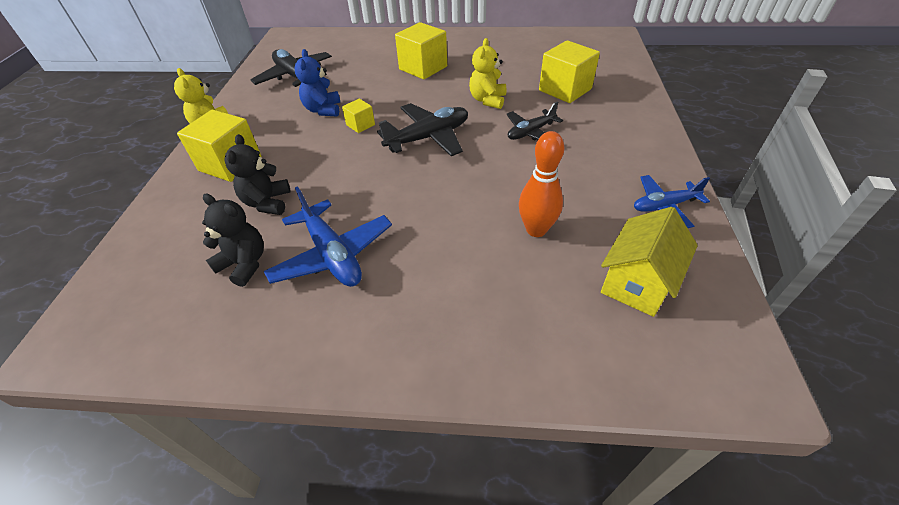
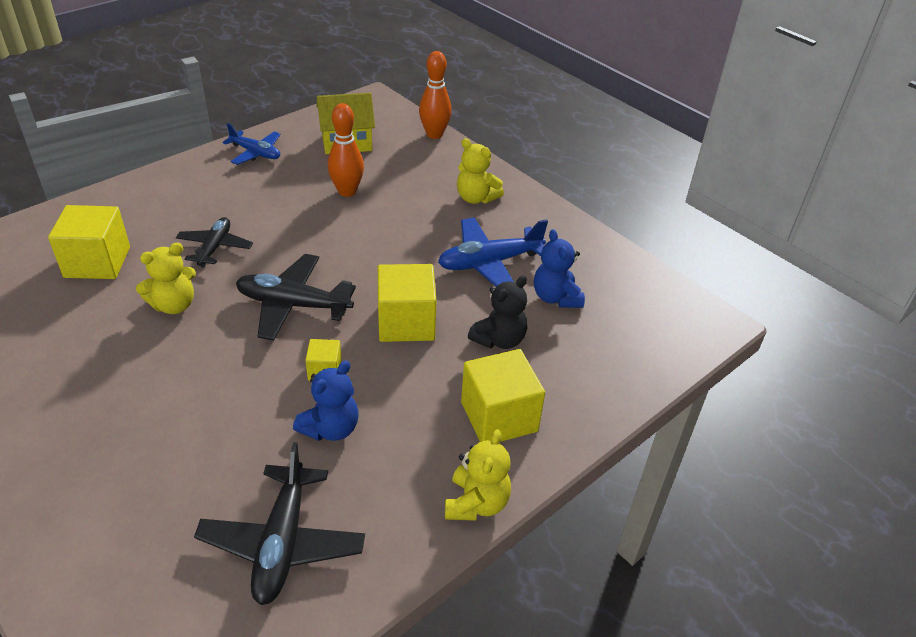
camera: 140 degrees left, 5 degrees down
(244, 264) = (556, 297): black teddy bear -> blue teddy bear
(332, 255) = (489, 263): blue plane -> blue plane turned 120 degrees counterclockwise
(423, 68) = (132, 411): yellow cube -> yellow cube (406, 322)
(423, 318) = (476, 198): none -> yellow teddy bear
(530, 132) = (215, 247): black plane -> black plane turned 90 degrees counterclockwise
(593, 384) = (434, 134): none -> orange bowling pin

